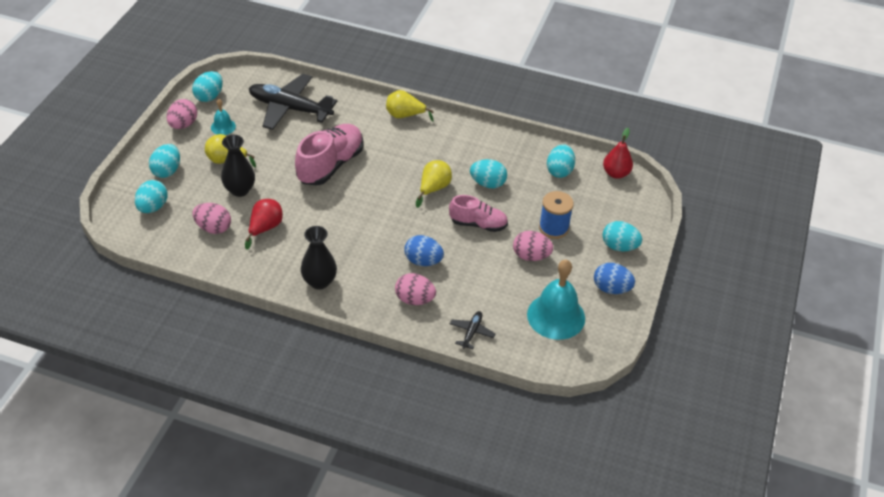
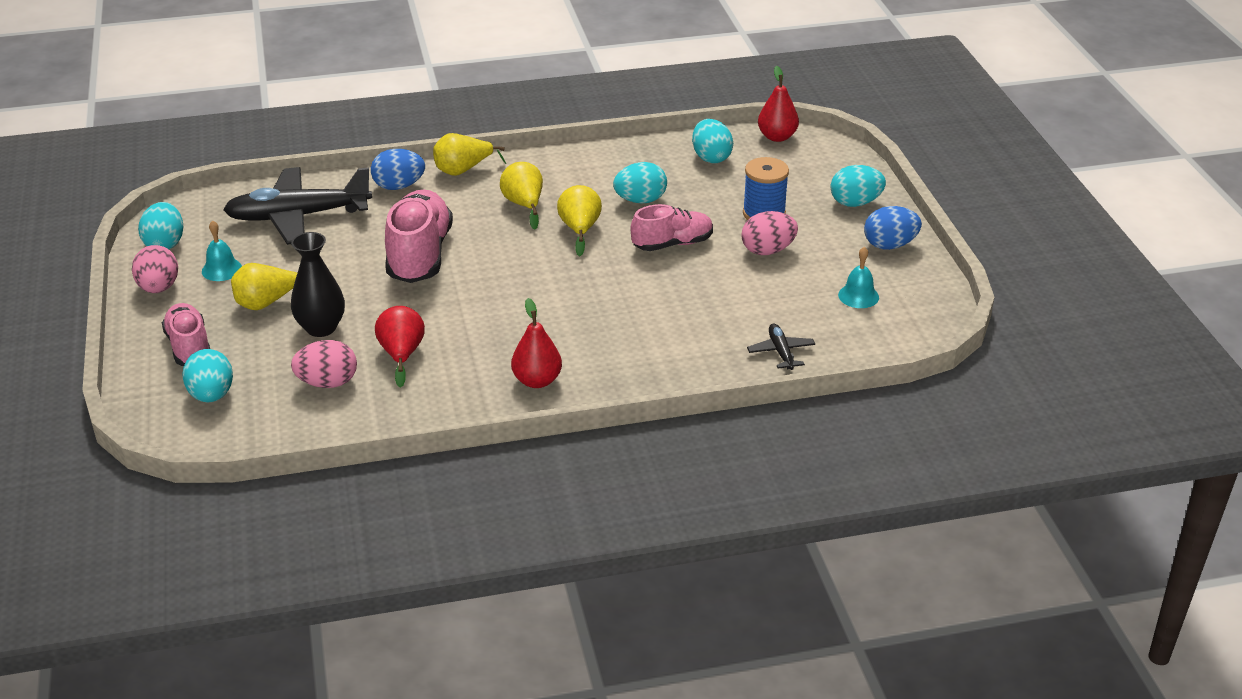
camera: 30 degrees left, 10 degrees down
(167, 171) = (189, 347): turquoise egg -> pink shoe
(319, 281) = (537, 381): black vase -> red pear
(414, 299) = (677, 349): pink egg -> none
(417, 156) = (524, 205): none -> yellow pear
(423, 261) = (646, 306): blue egg -> blue egg (399, 186)
(556, 316) = (858, 296): turquoise bell -> turquoise bell, size x0.49

